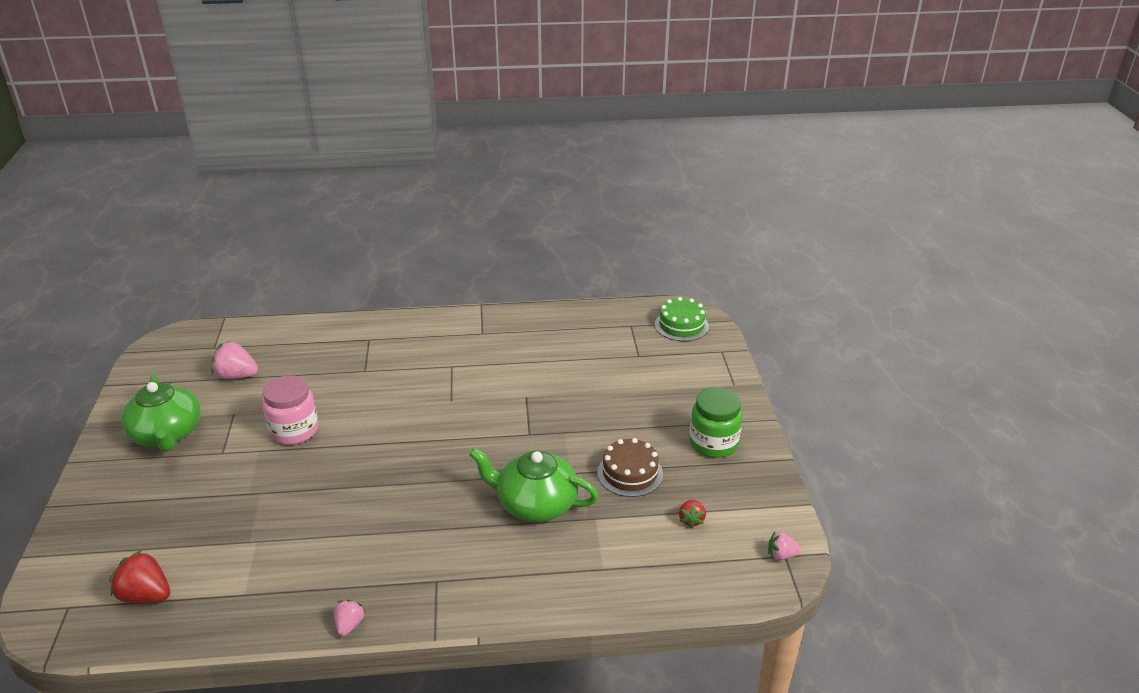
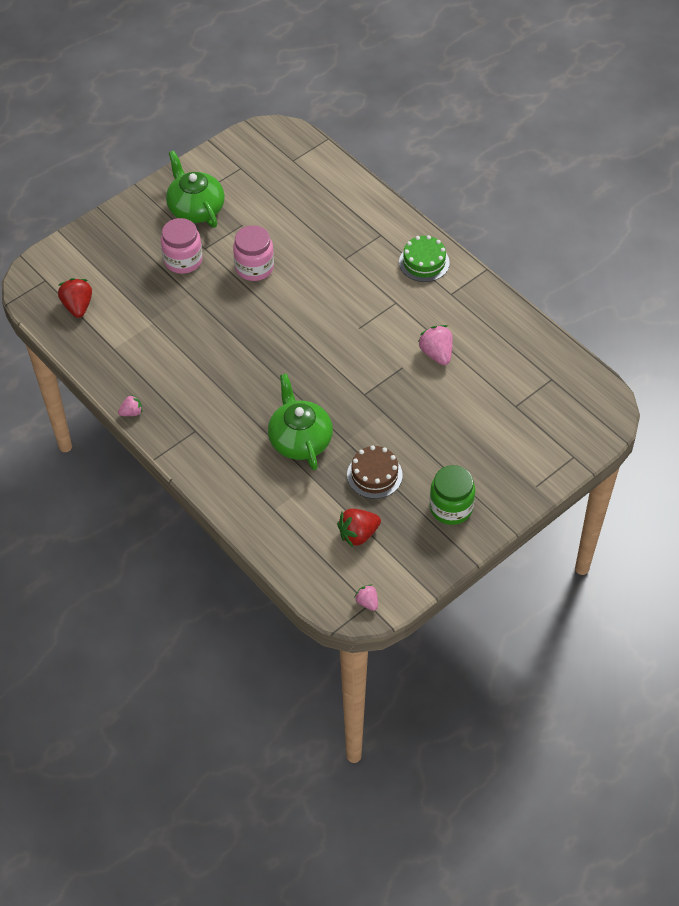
camera: 55 degrees right, 20 degrees up
(167, 434) = (196, 208): green teapot -> green teapot turned 120 degrees clockwise
(213, 475) = (183, 260): none -> pink jar
(237, 376) = (276, 196): pink strawberry -> pink strawberry (436, 354)
(681, 325) = (584, 412): green cake -> green cake (424, 262)
(691, 520) = (358, 534): red strawberry -> red strawberry, size x1.70

